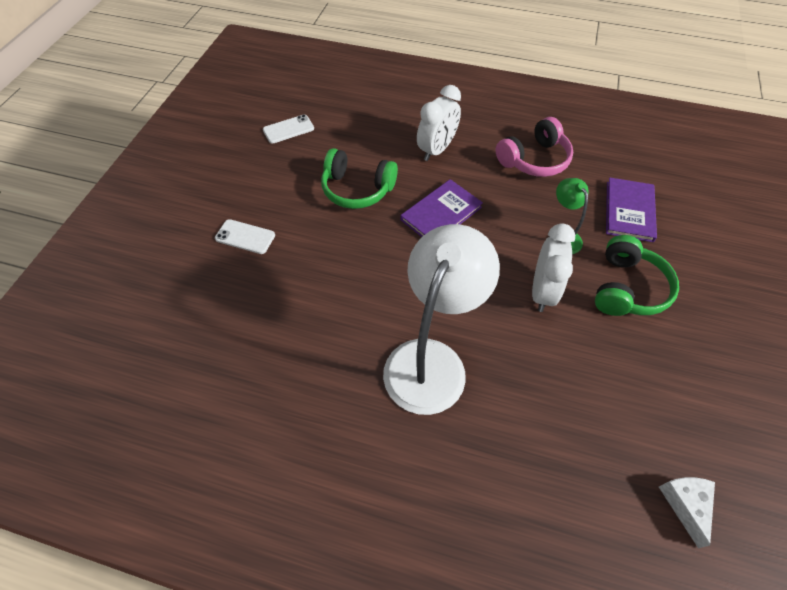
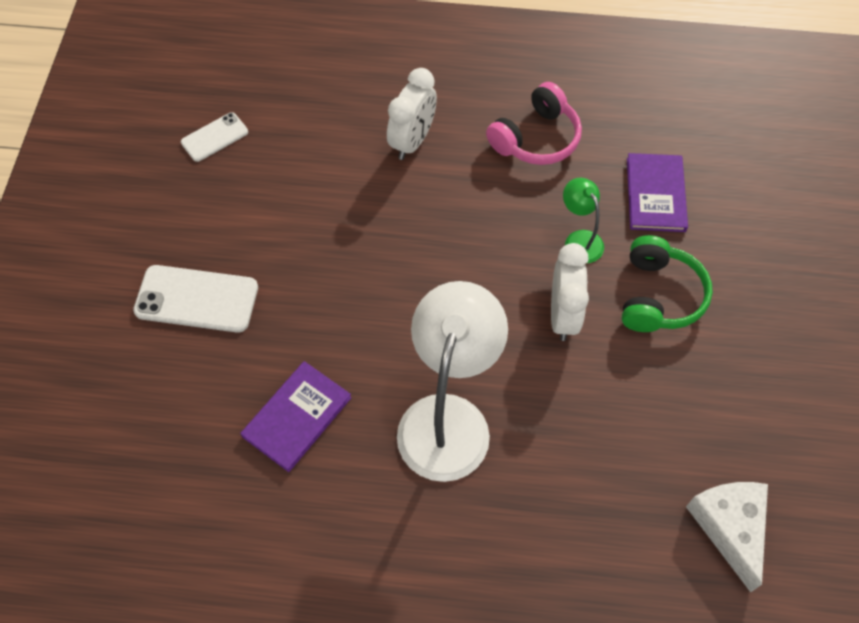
camera: 10 degrees left, 5 degrees up
(245, 237) = (196, 299): white phone -> white phone, size x1.68
(357, 189) = (322, 212): green headphones -> none
(441, 213) = (431, 231): purple book -> purple book (297, 417)
(685, 504) = (729, 527): white cheese -> white cheese, size x1.58

